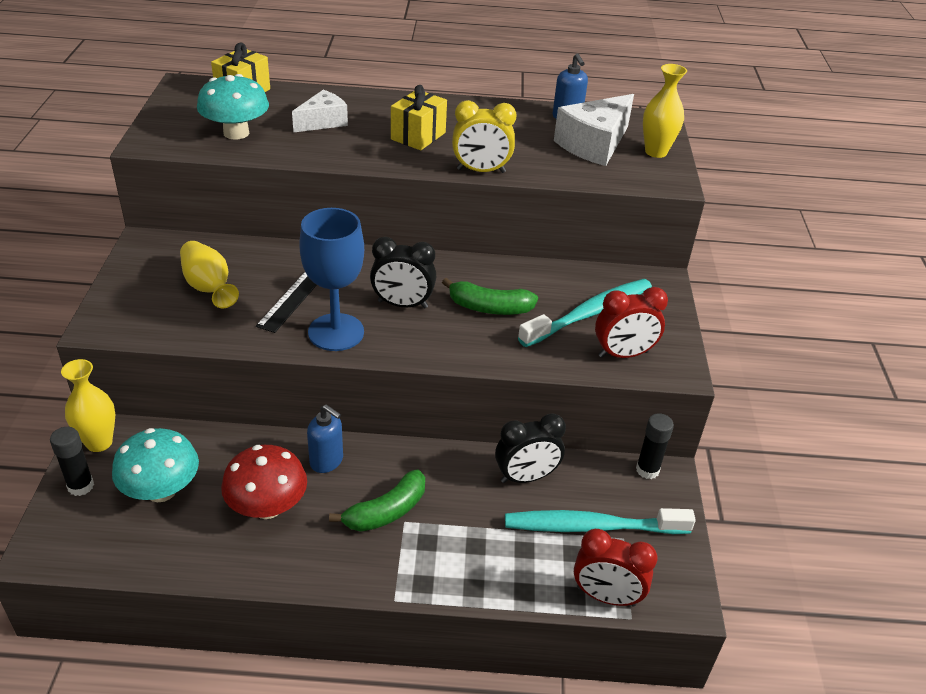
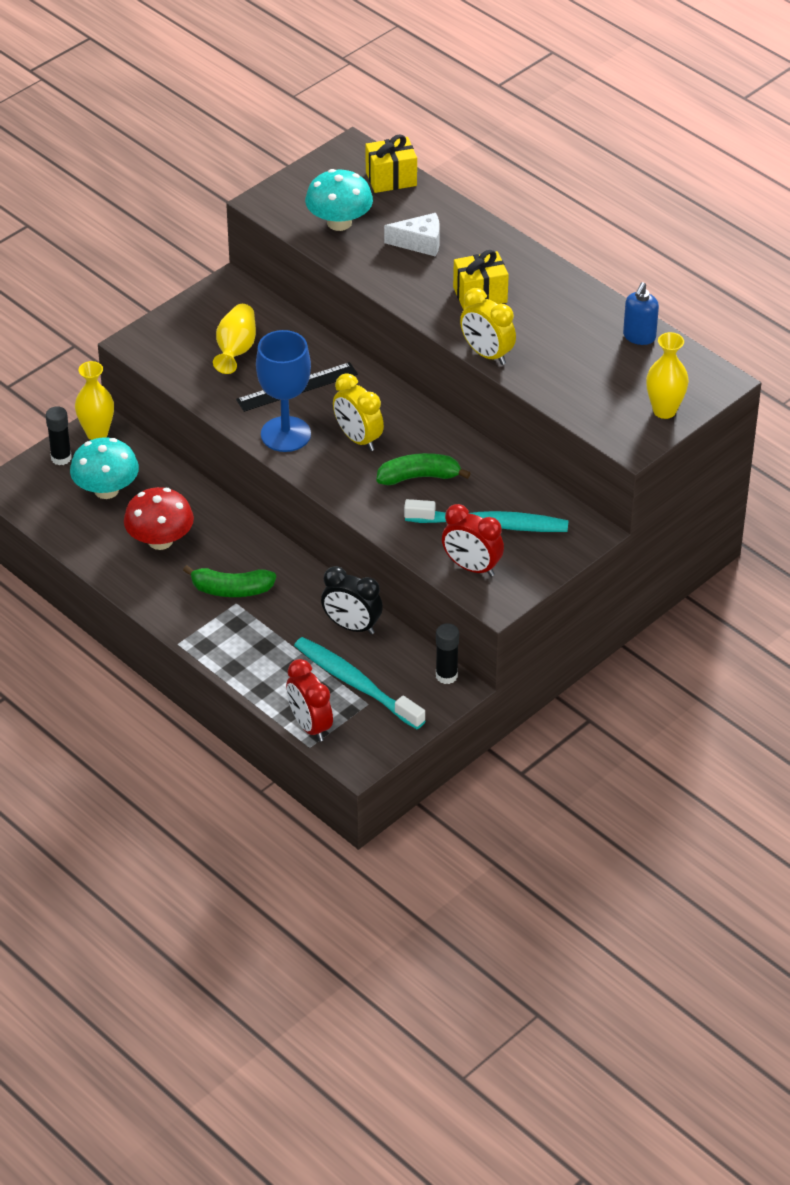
camera: 45 degrees right, 5 degrees up
(327, 461) = (229, 533): blue soap dispenser -> none
(402, 304) = (358, 439): black clock -> yellow clock
(489, 308) = (419, 477): green banana -> green banana turned 120 degrees clockwise
(594, 144) = (620, 376): white cheese -> none

